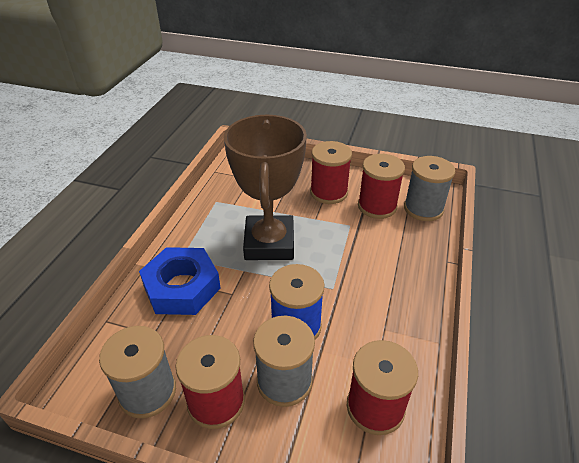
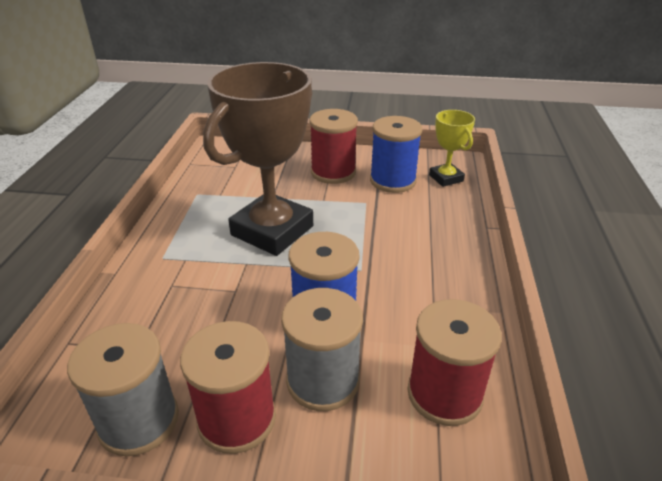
camera: 10 degrees left, 5 degrees down
(182, 287) = (168, 291): blue nut -> none
(269, 243) = (272, 230): brown trophy -> brown trophy turned 45 degrees clockwise
(377, 206) = (392, 181): red spool -> blue spool
(423, 209) = (446, 178): grey spool -> yellow trophy

